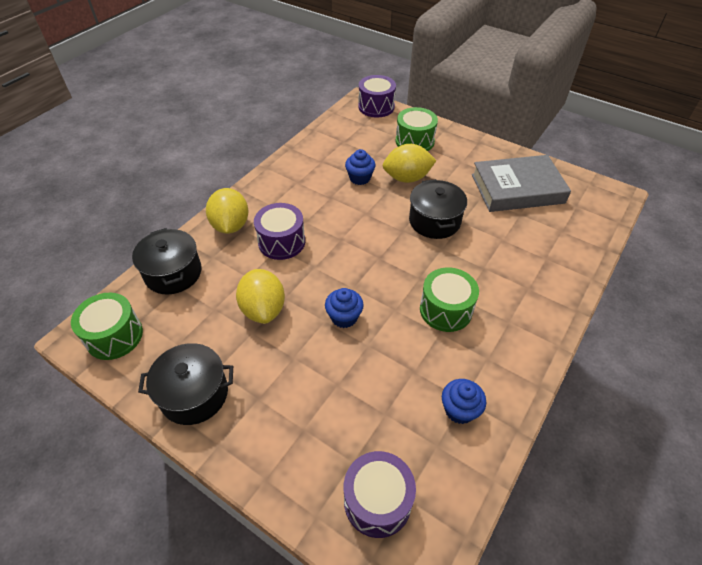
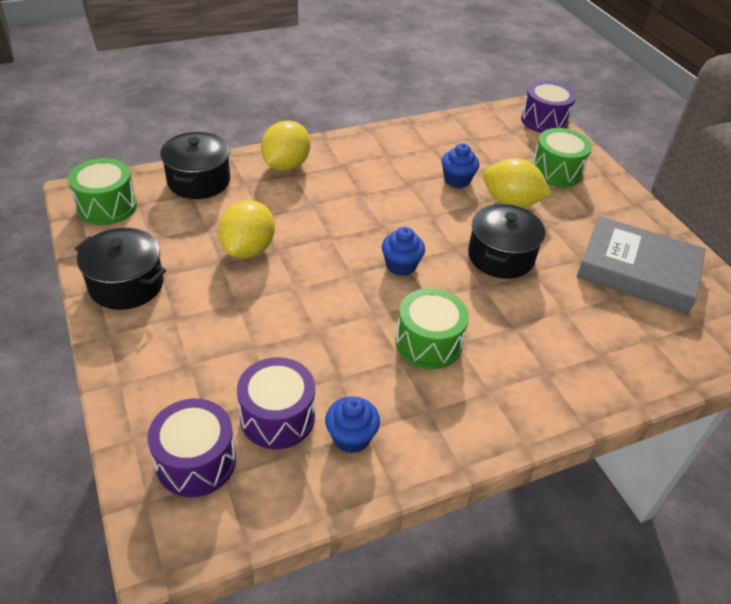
camera: 30 degrees right, 5 degrees down
(281, 242) = (320, 201): purple drum -> purple drum (277, 417)
(344, 317) = (316, 295): blue cupcake -> blue cupcake (401, 265)

